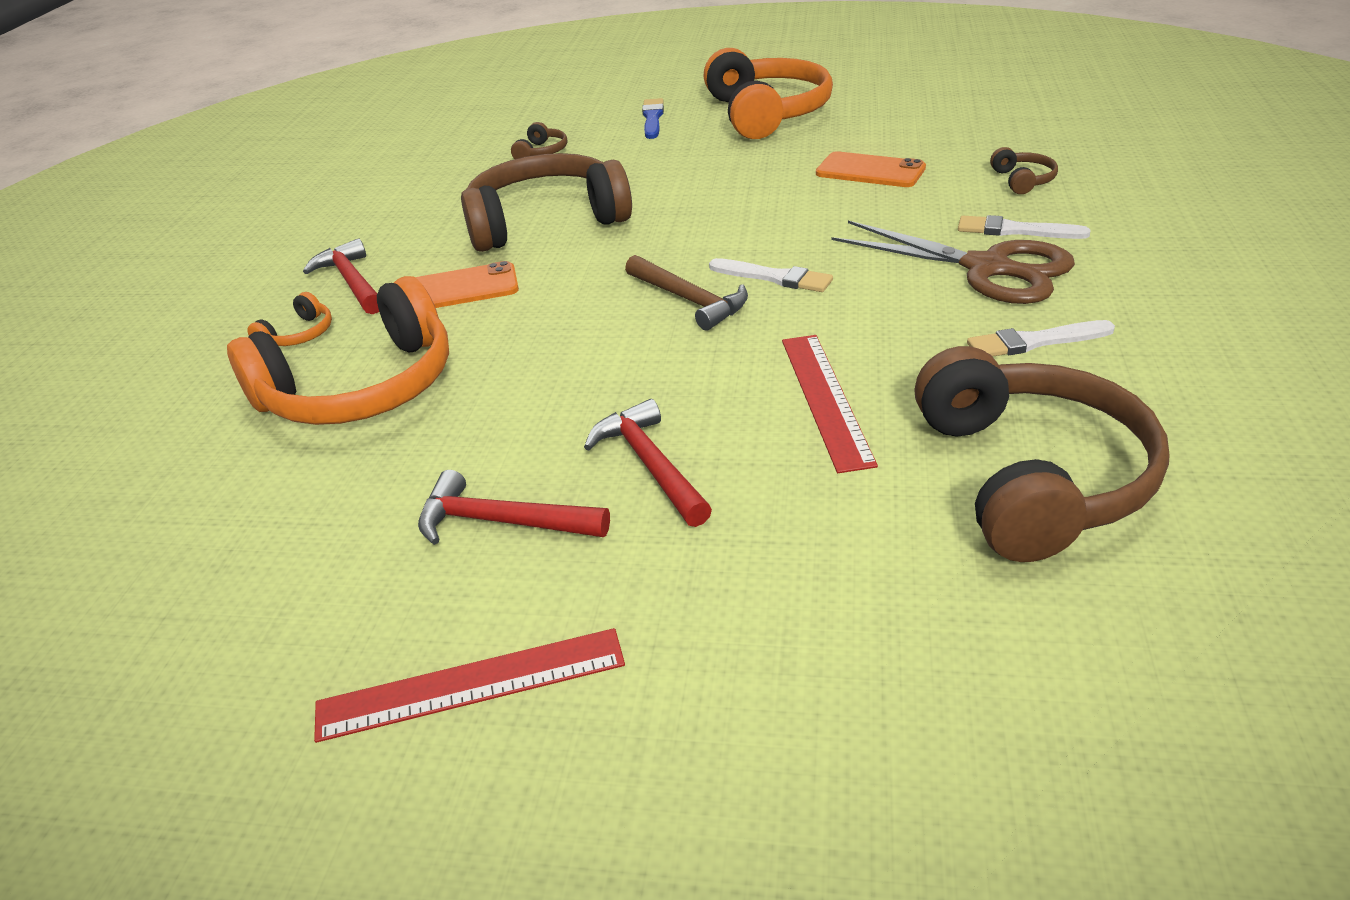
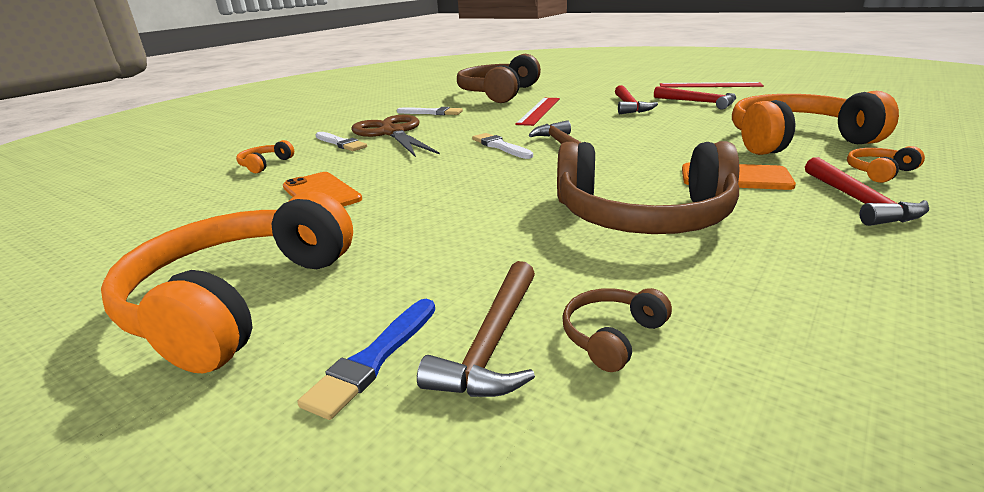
camera: 155 degrees left, 10 degrees down
(600, 136) = (493, 343): none -> brown hammer
(1022, 180) = (265, 164): brown headphones -> orange headphones

